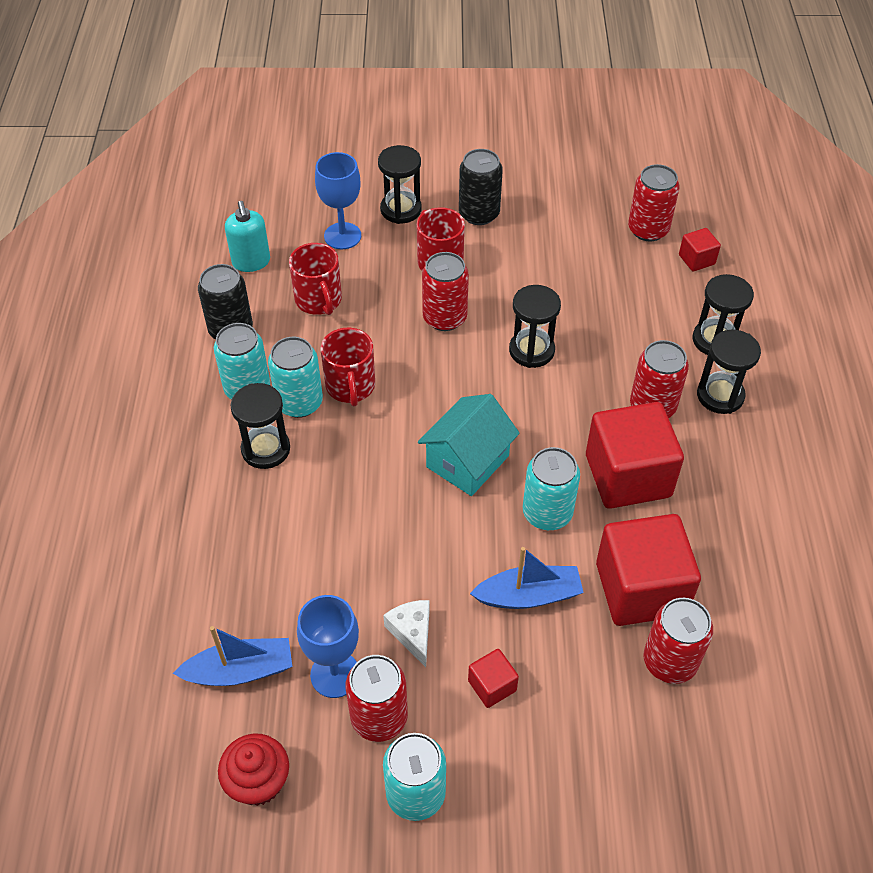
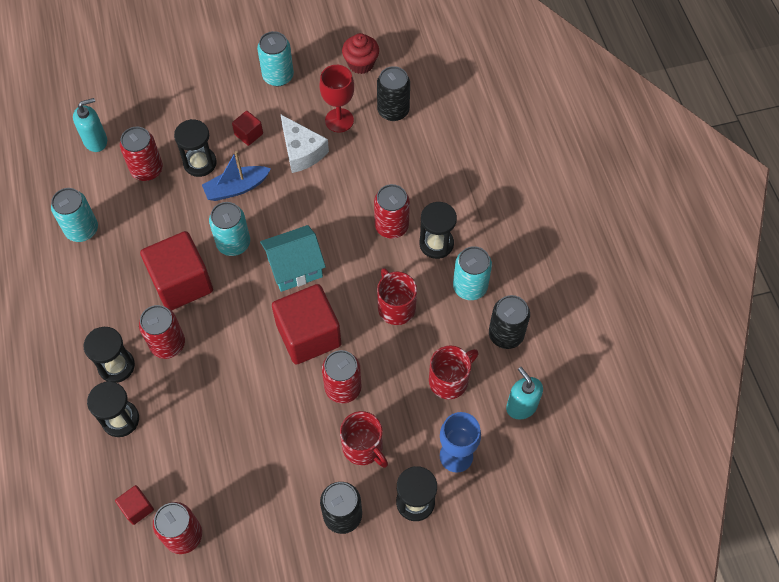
camera: 165 degrees right, 10 degrees up
(240, 670) = (393, 110): blue boat -> black can
(299, 402) = (428, 285): turquoise can -> turquoise can (82, 229)
(319, 300) = (449, 380): red mug -> red mug turned 90 degrees clockwise
(335, 674) = (339, 120): blue goblet -> red goblet
(379, 717) = (307, 105): red can -> red can (391, 226)
(412, 632) = (302, 151): white cheese -> white cheese, size x1.52
(467, 461) = (295, 267): turquoise house -> turquoise house turned 45 degrees clockwise
(531, 350) = (267, 373): black hourglass -> black hourglass (200, 163)
(640, 589) = (167, 207): red cube -> red cube (308, 335)
(758, 738) = (96, 141): none -> turquoise soap dispenser

